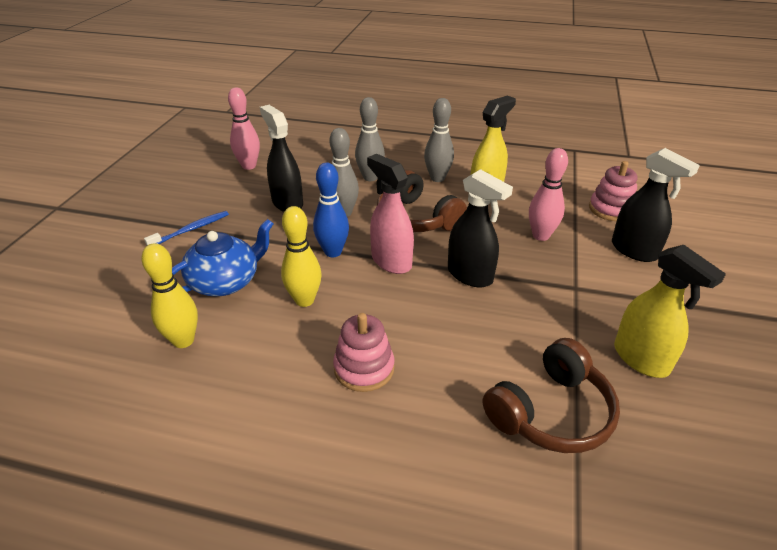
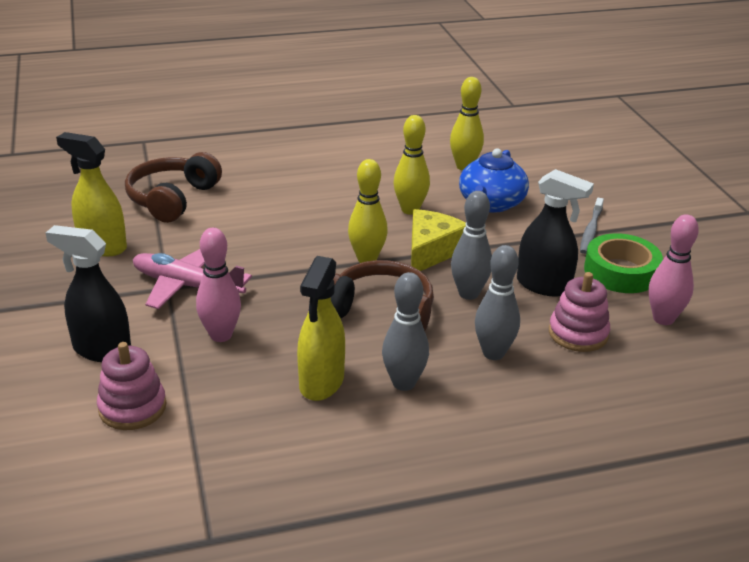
camera: 150 degrees right, 5 degrees down
(191, 229) = (590, 231): blue toothbrush -> grey toothbrush
(224, 196) = (621, 272): none -> green tape
(333, 252) = (431, 251): blue bowling pin -> yellow cheese
(364, 368) = (320, 186): pink stacking toy -> pink stacking toy (578, 333)
(391, 261) = (367, 259): pink spray bottle -> yellow bowling pin
(470, 275) = (280, 269): black spray bottle -> none
(557, 283) = (188, 286): none -> pink plane

